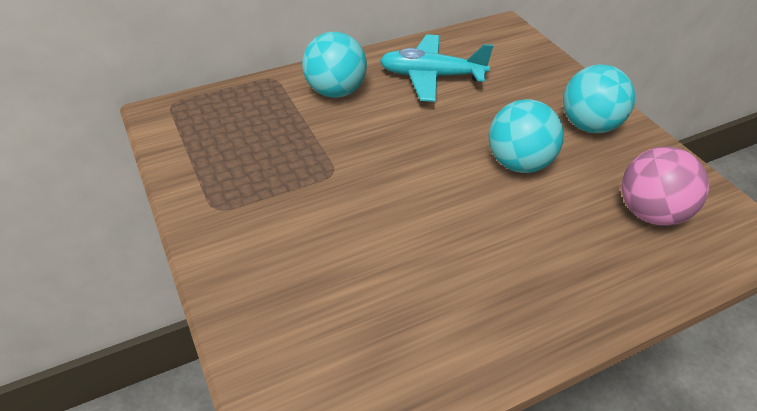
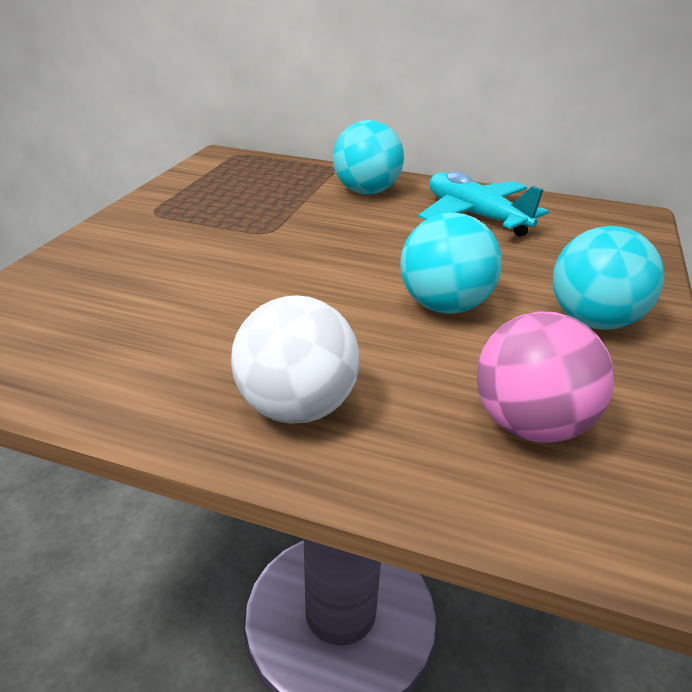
camera: 45 degrees right, 10 degrees down
(559, 287) = (297, 407): none -> white ball

